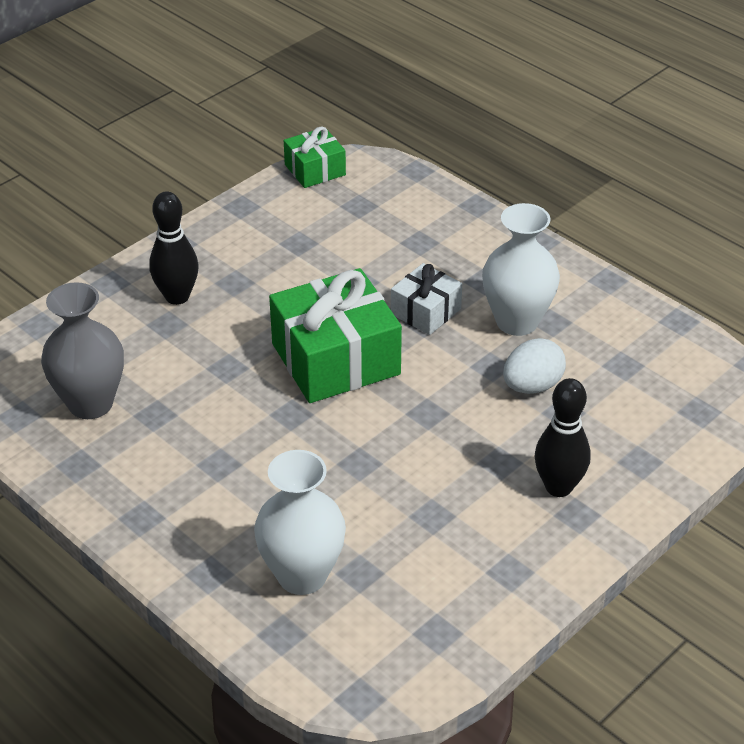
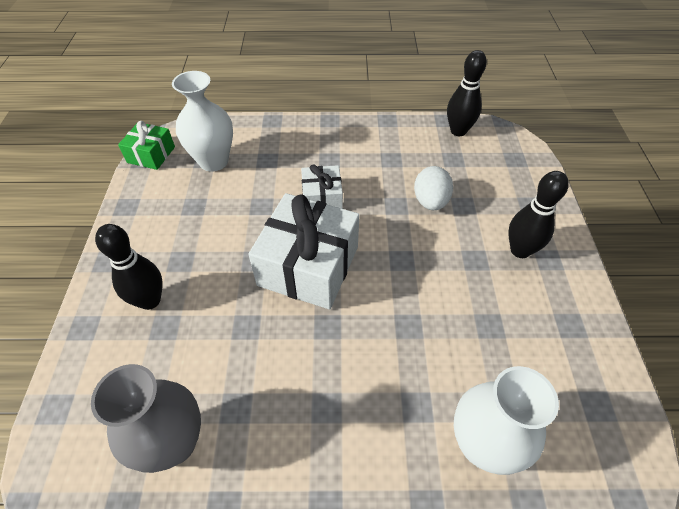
camera: 45 degrees left, 10 degrees up
(335, 359) = (308, 266): green gift -> white gift
(517, 321) = (375, 171): white vase -> white vase (213, 161)
(676, 342) = (458, 131): none -> black bowling pin

